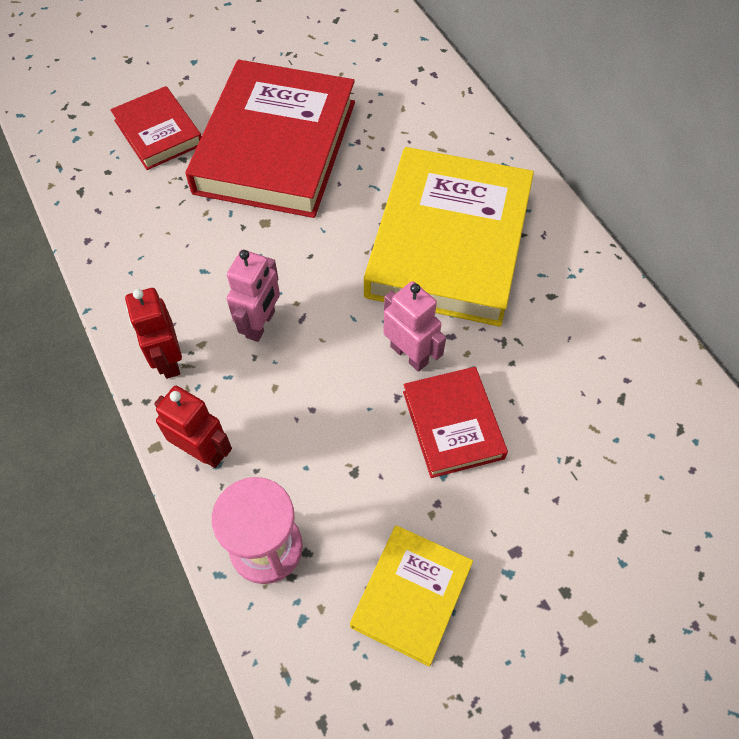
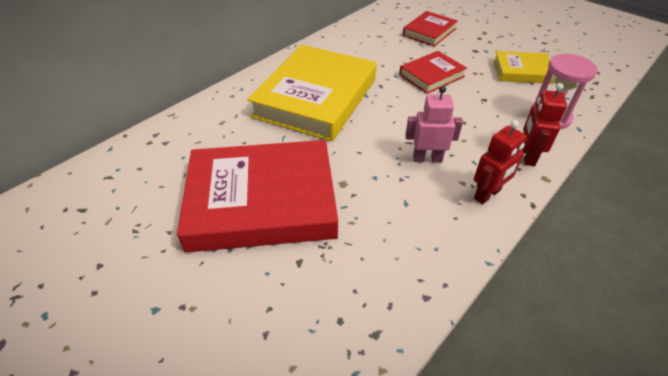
camera: 110 degrees left, 15 degrees down
(158, 132) = (272, 297): red book -> red book (429, 32)
(409, 354) = (402, 96): pink robot -> none
(448, 243) = (316, 98): yellow book -> yellow book turned 60 degrees counterclockwise

